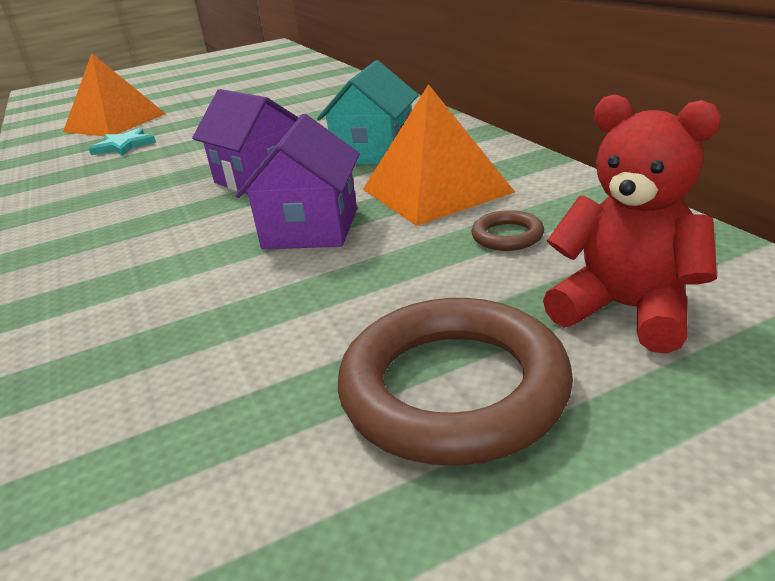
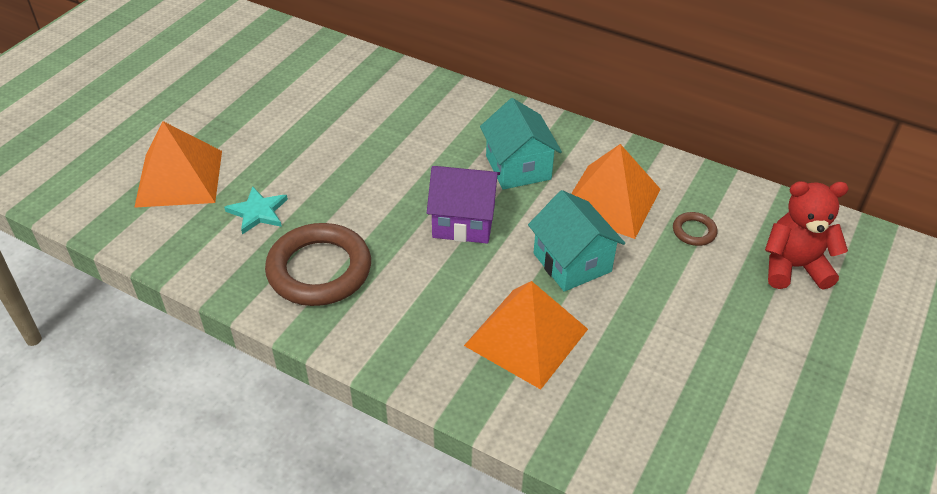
camera: 40 degrees left, 15 degrees up
(158, 275) = (526, 337): none -> orange pyramid
(311, 229) = (572, 262): purple house -> turquoise house
(453, 389) = (767, 342): brown ring -> brown ring (319, 270)

